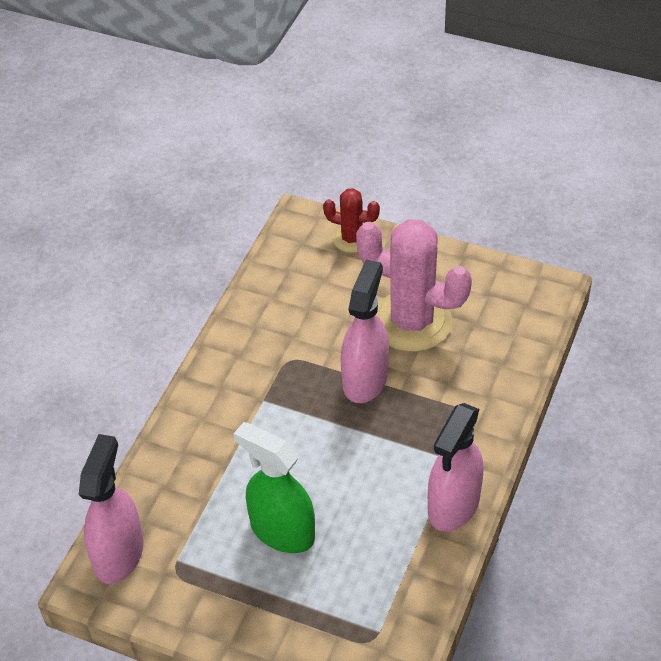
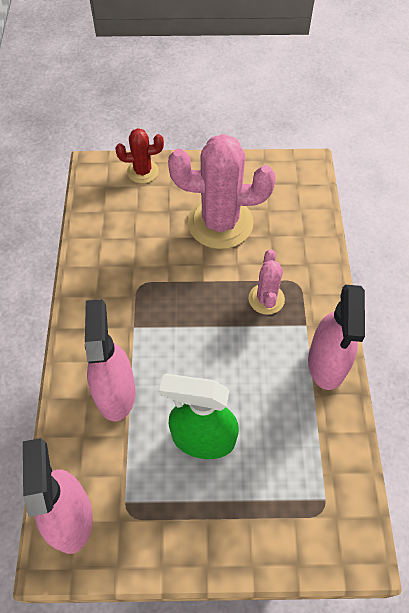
camera: 25 degrees left, 10 degrees up
(365, 379) = (207, 281): pink spray bottle -> pink spray bottle (115, 392)
(421, 418) = (266, 299): none -> pink cactus

